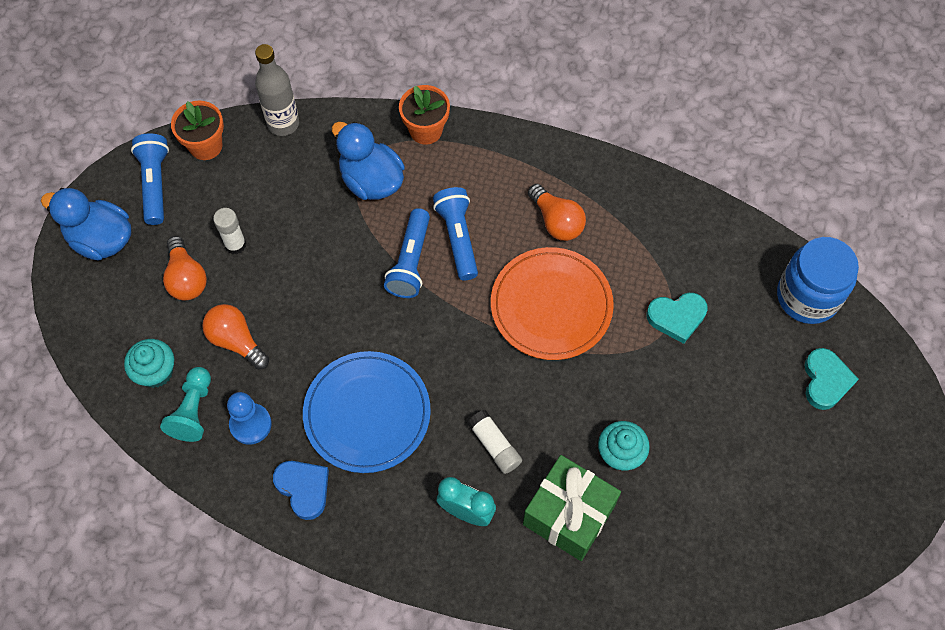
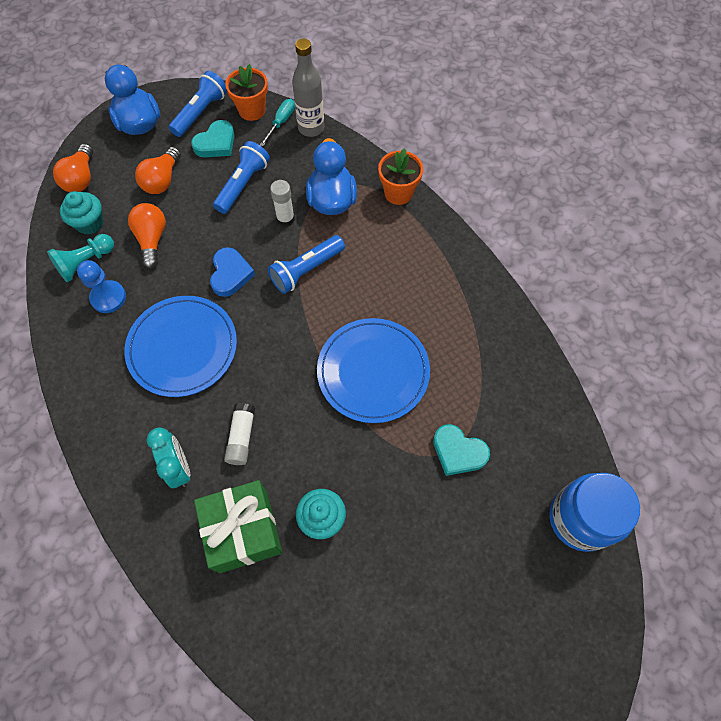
camera: 40 degrees right, 0 degrees up
(235, 245) = (210, 181): white glue stick -> white glue stick (285, 219)
(247, 138) = (281, 122): none -> turquoise screwdriver
(303, 488) = (97, 364): blue heart -> blue heart (230, 274)
(458, 238) = (352, 277): blue flashlight -> blue flashlight (243, 185)
(551, 306) = (373, 371): orange plate -> blue plate
(556, 221) = (432, 316): orange light bulb -> orange light bulb (81, 178)
(825, 381) = (535, 598): turquoise heart -> turquoise heart (216, 143)

